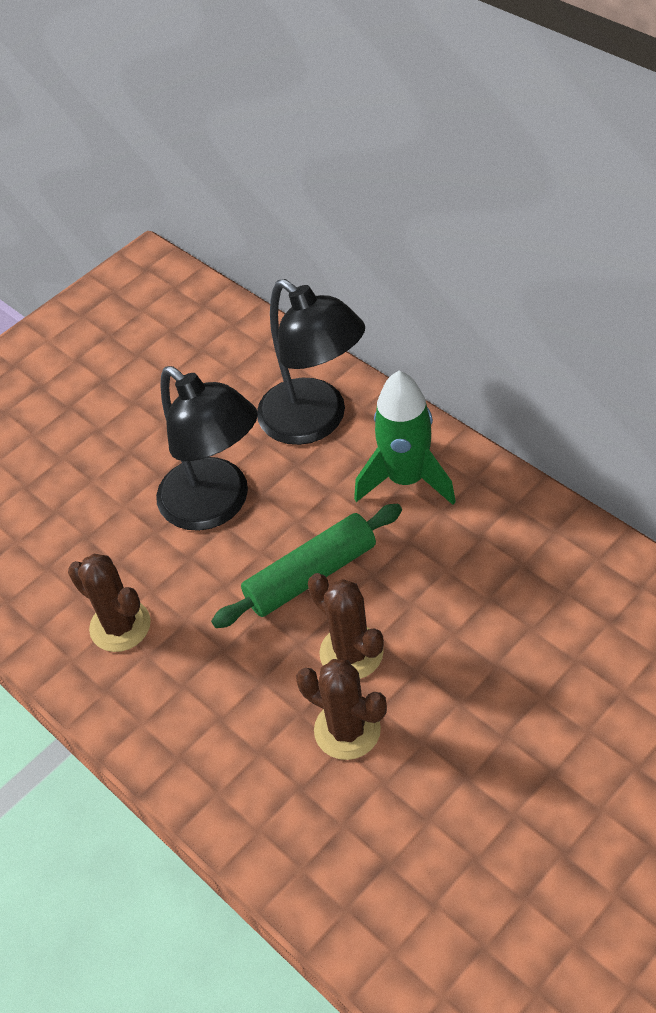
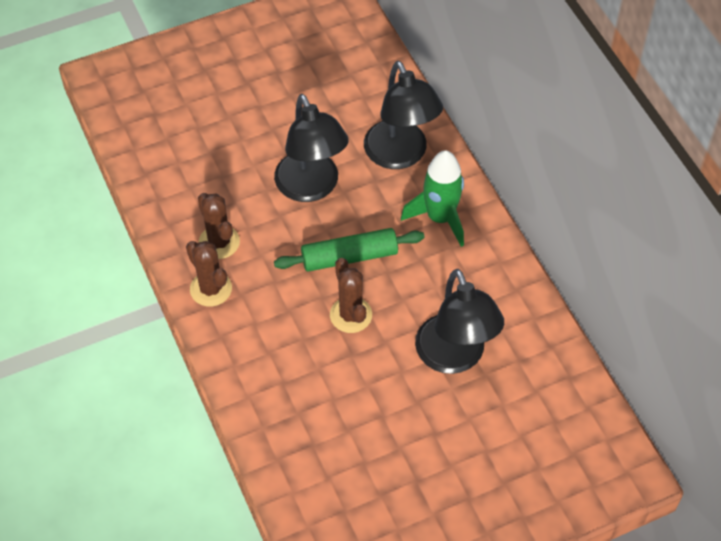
camera: 15 degrees right, 5 degrees up
(347, 730) = (326, 360): brown cactus -> brown cactus (211, 289)
(523, 653) = (454, 357): none -> black lamp

